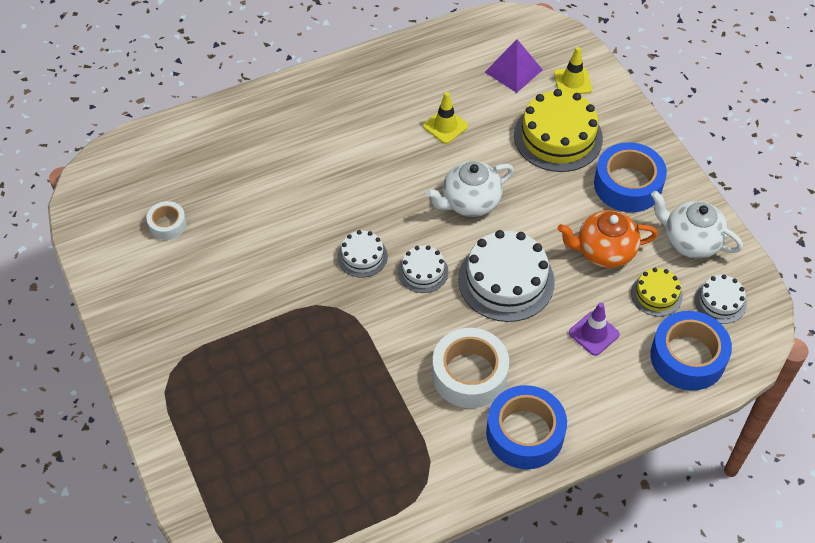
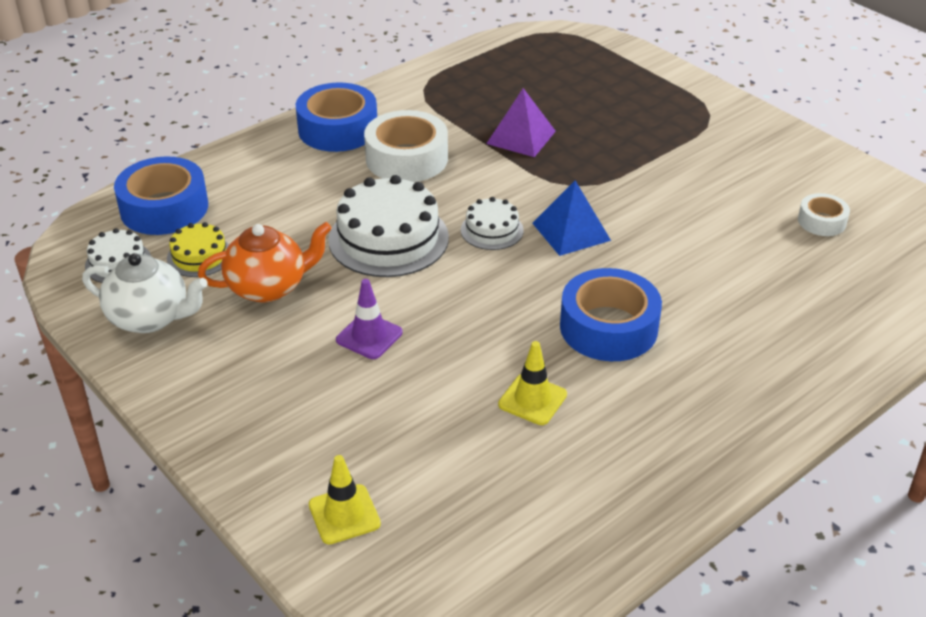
camera: 165 degrees right, 15 degrees down
(362, 256) = (571, 231): white cake -> blue pyramid
(470, 202) = (460, 309): white teapot -> none
(513, 71) = (452, 513): purple pyramid -> purple pyramid (521, 137)
(558, 137) = (354, 417): yellow cake -> none
(594, 333) = (275, 210): purple traffic cone -> purple traffic cone (369, 336)
(627, 185) = (239, 370): blue tape -> blue tape (608, 327)

